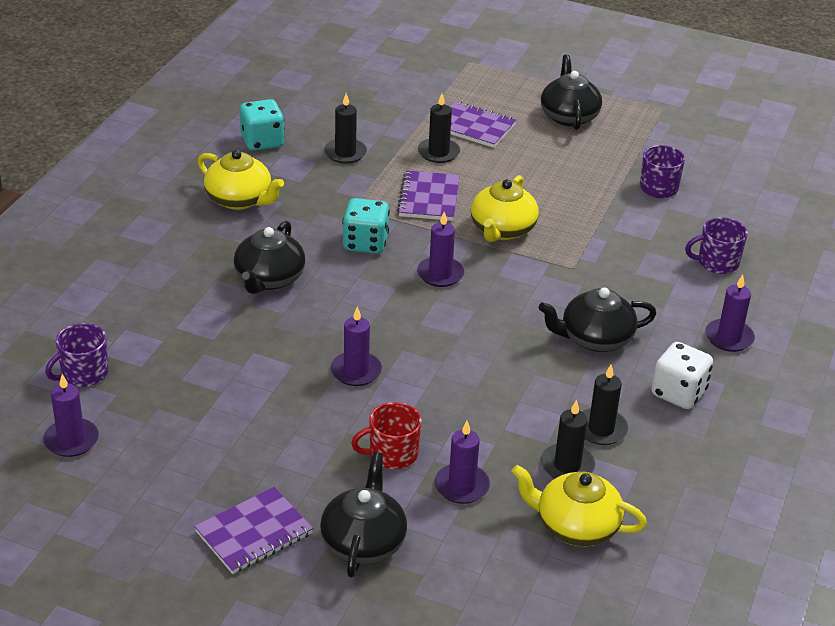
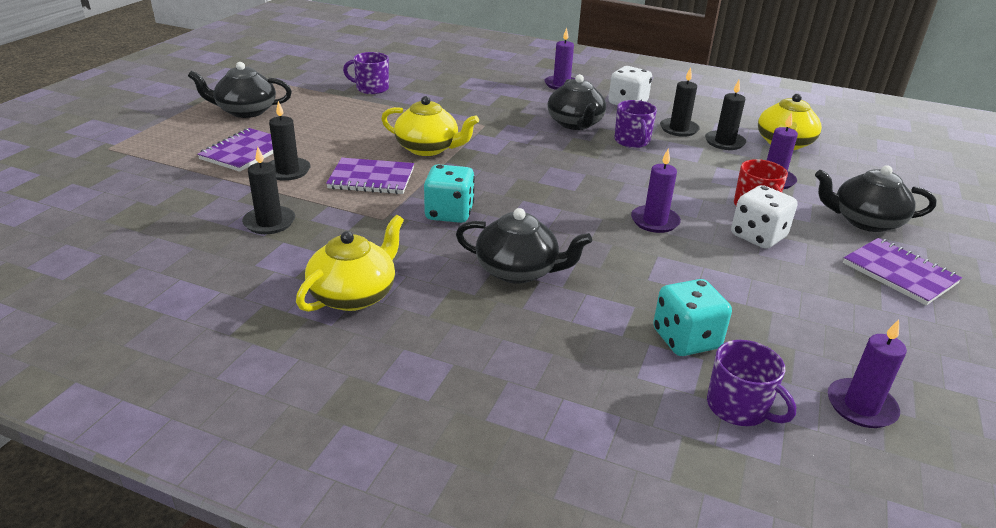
camera: 90 degrees left, 5 degrees down
(262, 141) = (219, 280): turquoise dice -> turquoise dice (686, 339)
(327, 441) = (758, 236): none -> white dice
(440, 274) = (498, 178): purple candle -> none
(717, 262) = (473, 80): purple mug -> purple mug (632, 141)

